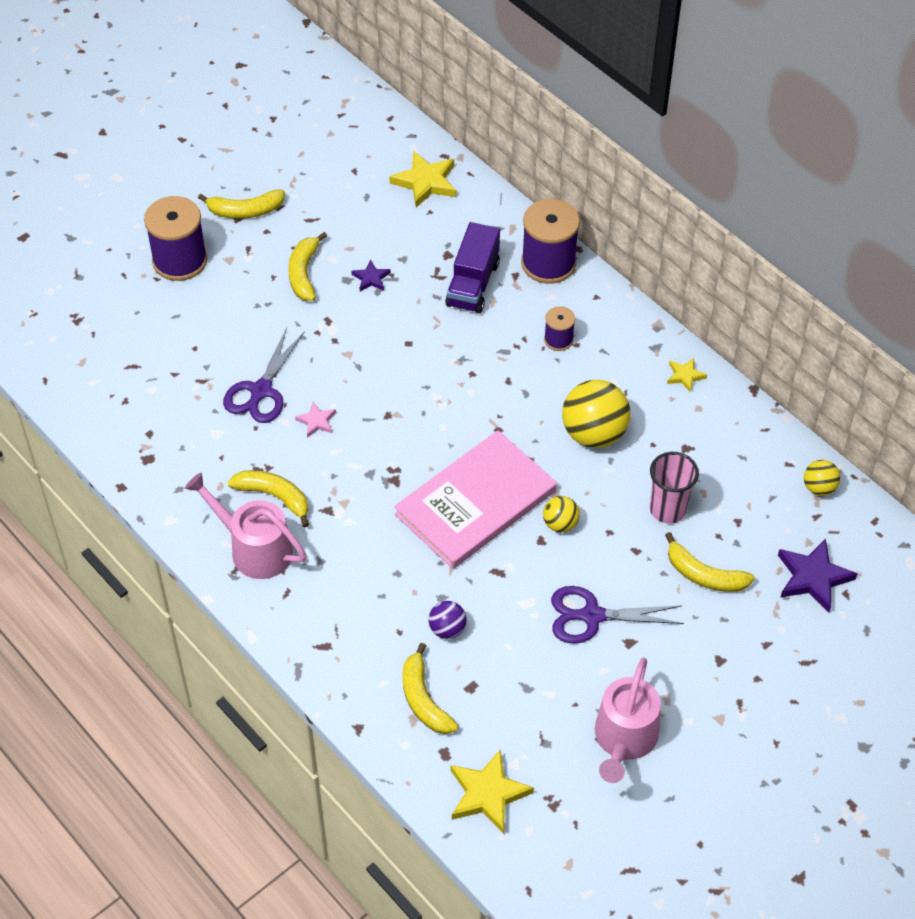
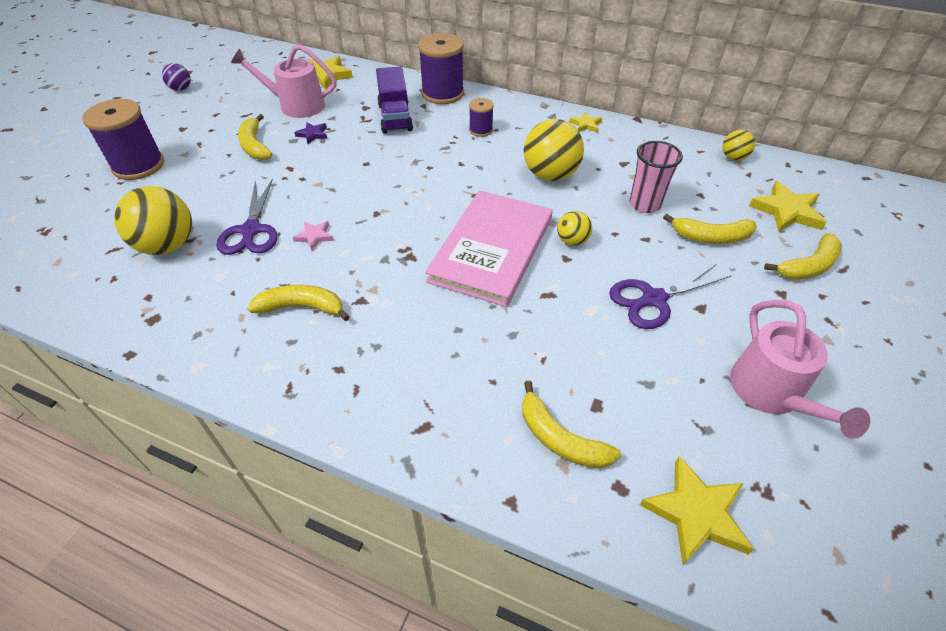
camera: 25 degrees left, 5 degrees down
(181, 380) = (168, 246): none -> yellow ball
(245, 211) = (187, 123): yellow banana -> yellow banana (808, 266)
(254, 548) = (302, 360): pink watering can -> pink watering can (296, 105)
(447, 629) = (537, 360): purple ball -> purple ball (181, 89)
(813, 577) = (787, 211): purple star -> yellow star

